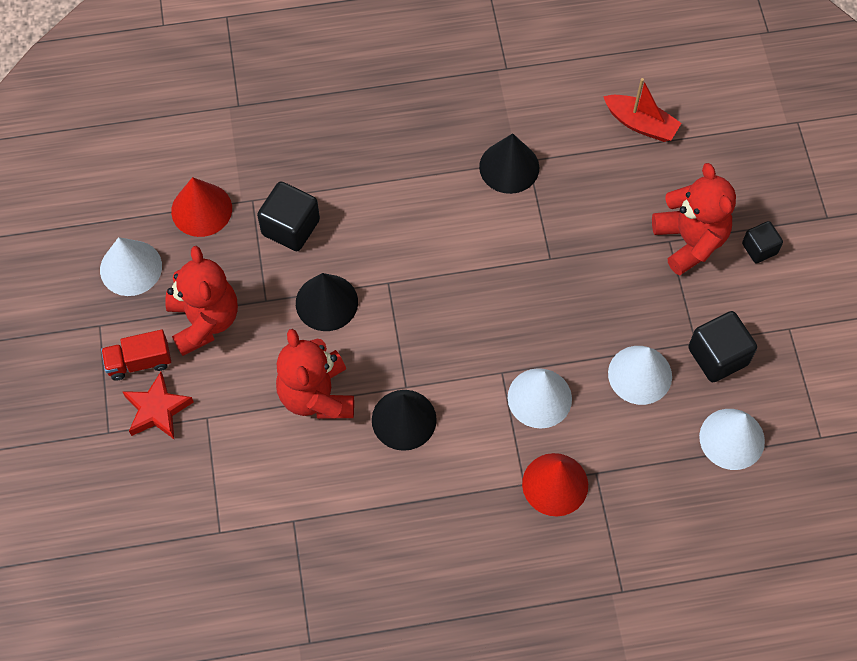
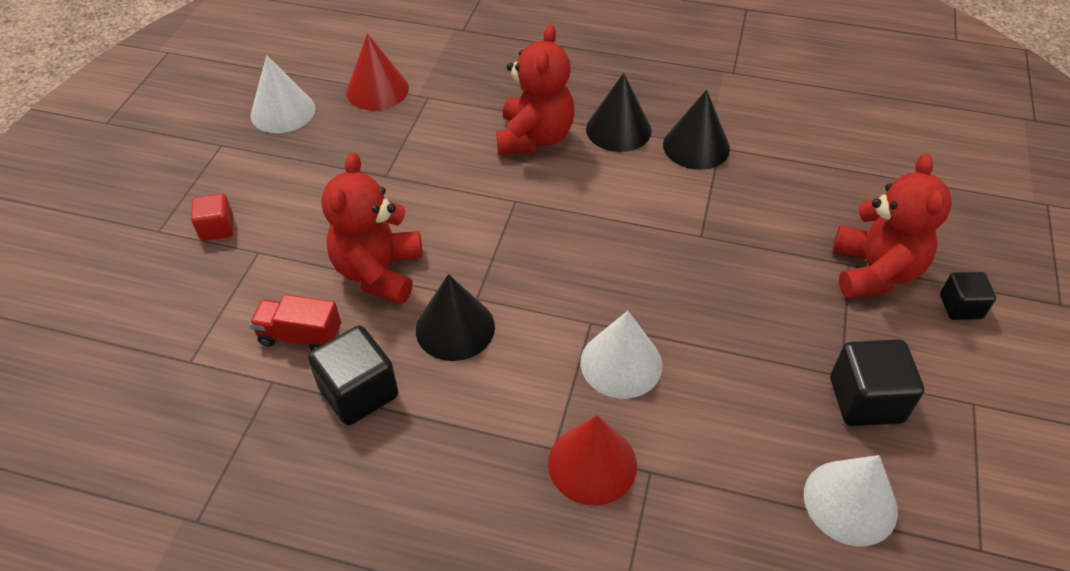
camera: 25 degrees right, 15 degrees down
(139, 362) = (232, 184): red truck -> red truck (300, 336)
(157, 410) = (217, 228): red star -> red cube
(204, 320) = (316, 172): red teddy bear -> red teddy bear (534, 137)
(290, 227) = (449, 127): black cube -> black cube (359, 392)
(326, 302) = (443, 196): black cone -> black cone (618, 129)
(640, 124) = (857, 153): red boat -> none
(640, 374) = (756, 384): white cone -> none

